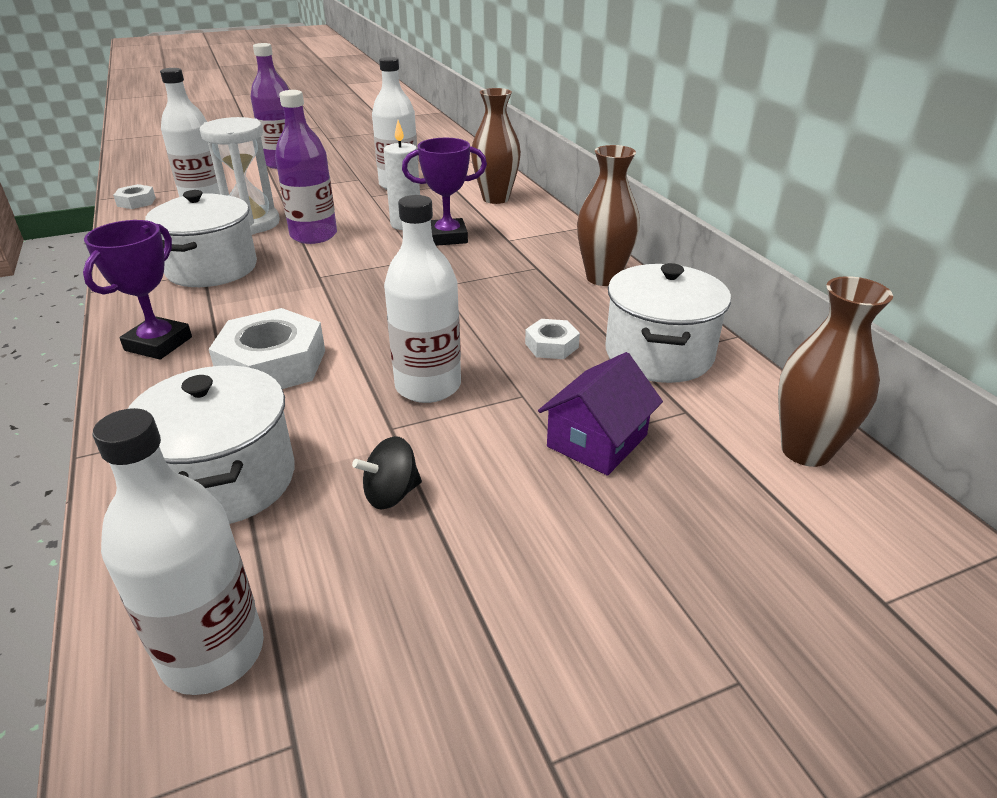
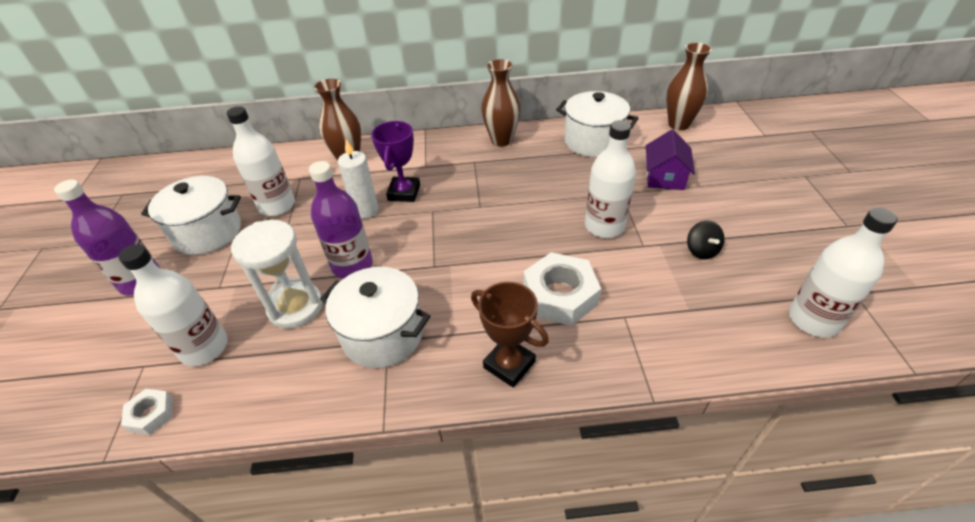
camera: 70 degrees left, 10 degrees up
(158, 344) = (509, 364): purple trophy -> brown trophy
(226, 480) = (686, 318): white pot -> white pot (208, 232)
(551, 345) = (573, 174): white nut -> none
(597, 441) = (665, 177): purple house -> purple house turned 45 degrees clockwise

